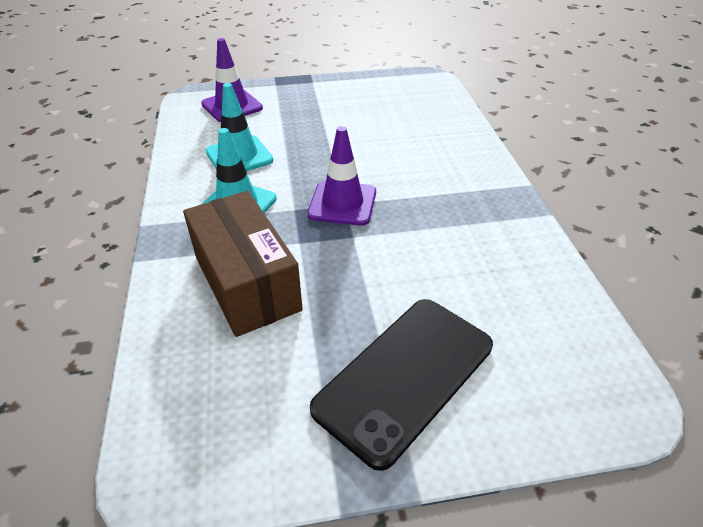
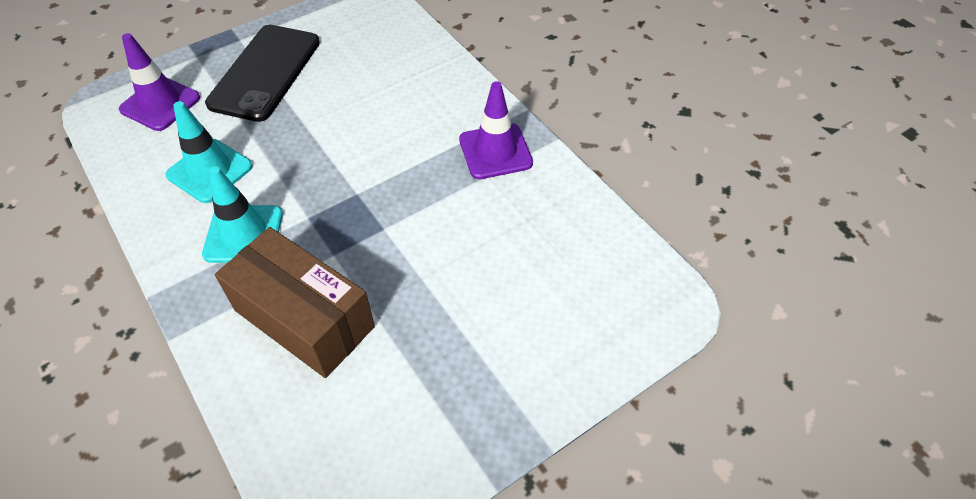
camera: 25 degrees left, 10 degrees up
(342, 203) = (355, 193): purple traffic cone -> purple traffic cone (495, 151)
(405, 376) = (496, 353): black phone -> black phone (265, 72)

